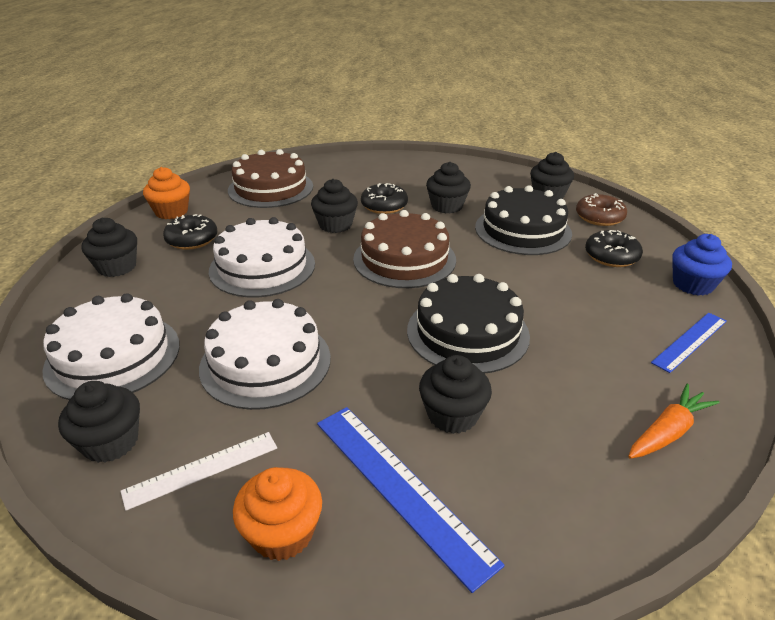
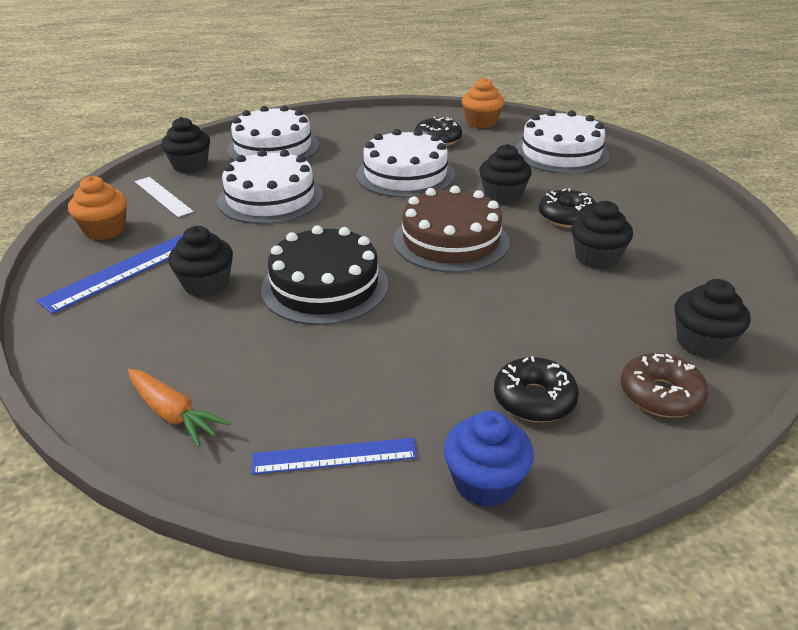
camera: 80 degrees right, 0 degrees up
(117, 267) = (383, 124): black cupcake -> none
(270, 188) = (561, 153): brown cake -> white cake
(523, 230) = (567, 318): black cake -> none
(690, 341) = (334, 456): blue ruler -> blue ruler turned 45 degrees counterclockwise

